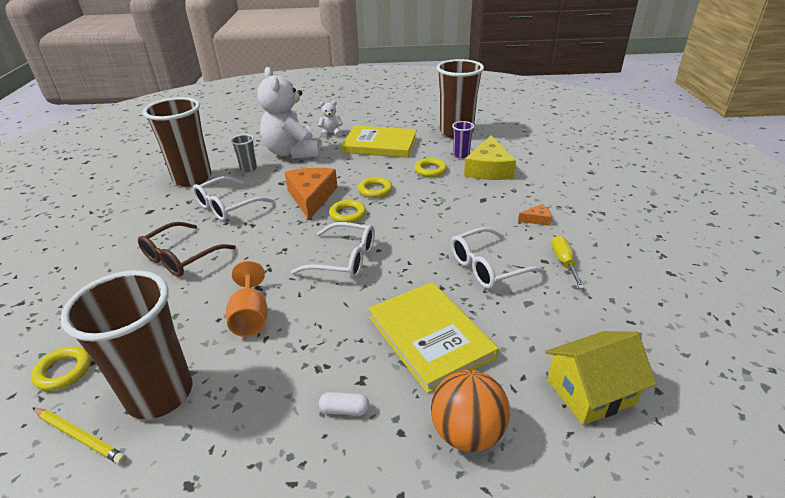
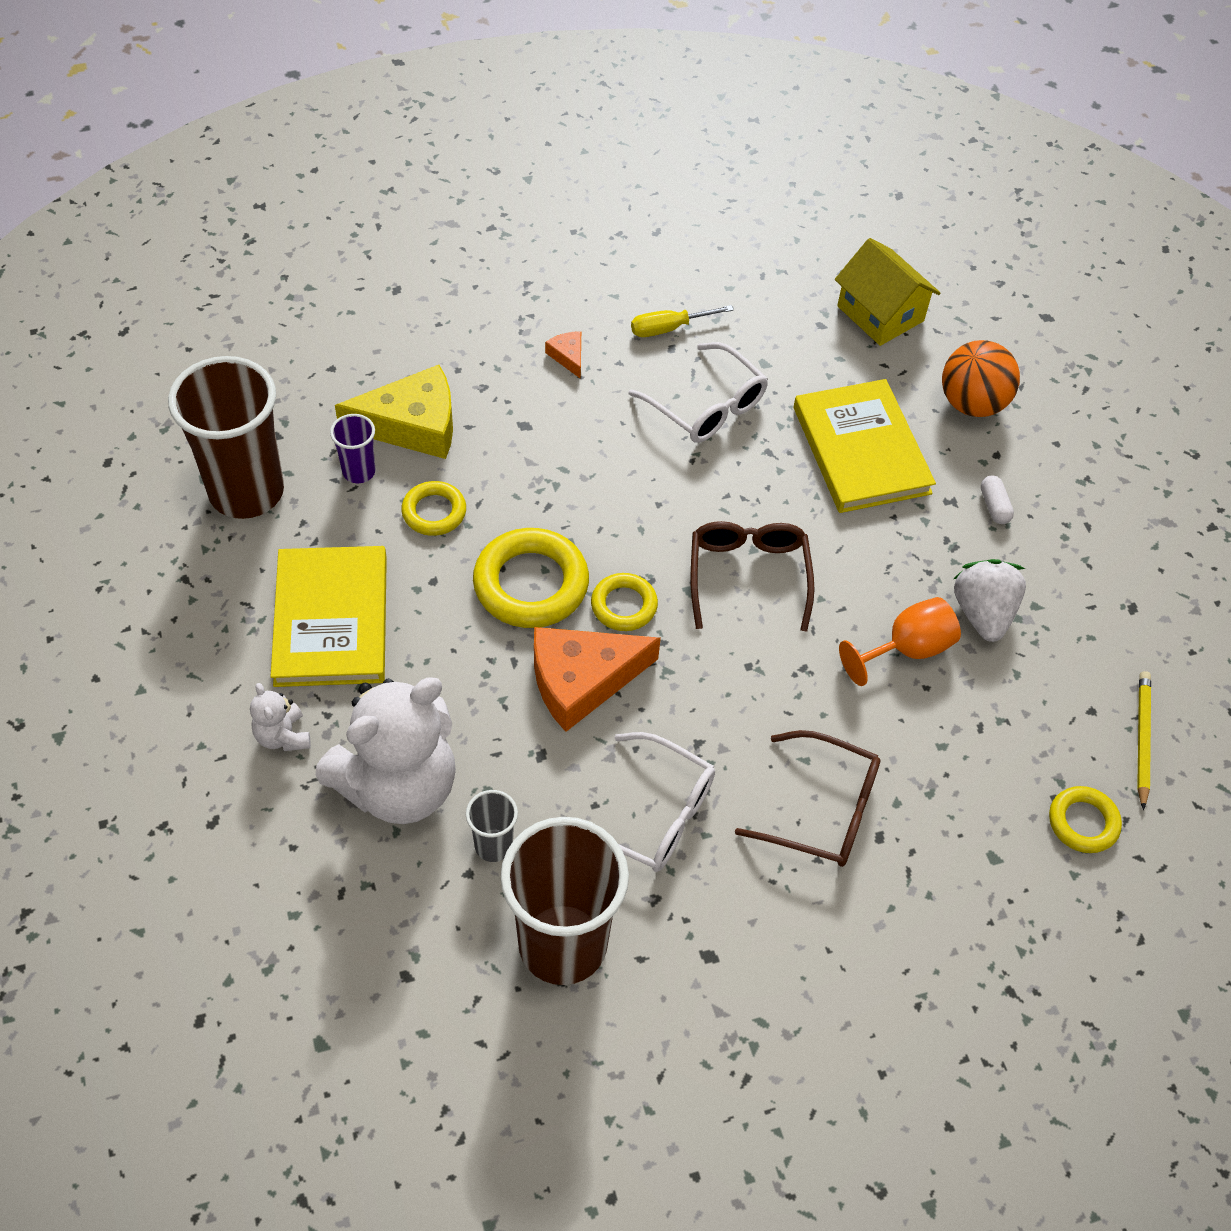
camera: 110 degrees left, 20 degrees up
(160, 394) = (1059, 690): brown cup -> none
(251, 367) = (982, 613): none -> white strawberry
(344, 260) = (748, 576): white glasses -> brown glasses
(375, 190) = (531, 584): yellow ring -> yellow ring, size x1.74
(430, 337) = (861, 450): yellow book -> yellow book turned 60 degrees counterclockwise

